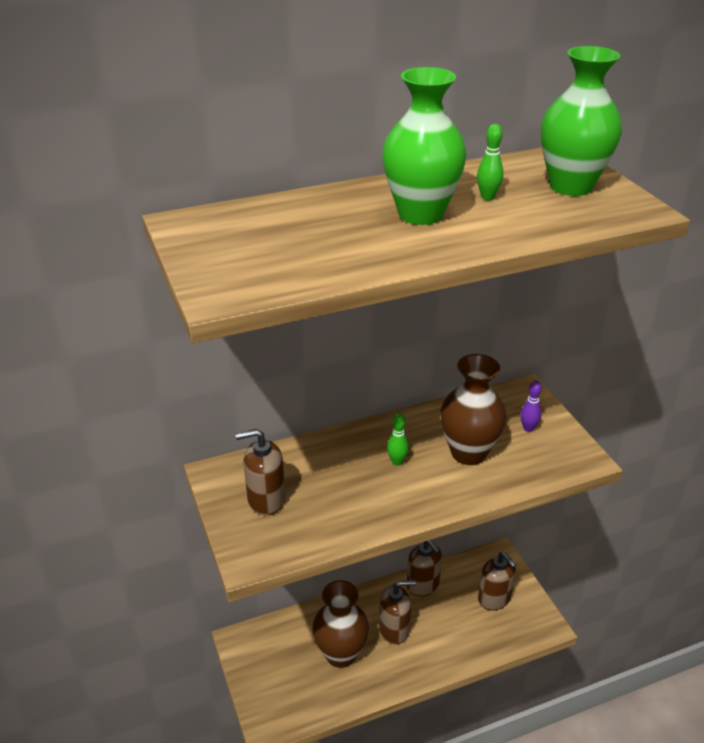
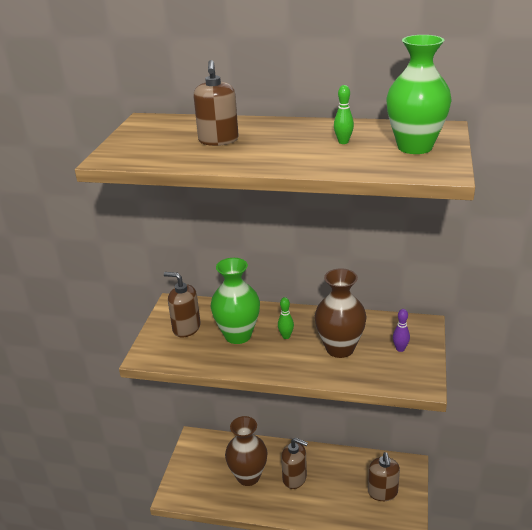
camera: 35 degrees right, 5 degrees down
(420, 214) = (283, 142): green vase -> green vase (238, 335)
(423, 585) = (337, 459): brown soap dispenser -> brown soap dispenser (218, 140)

